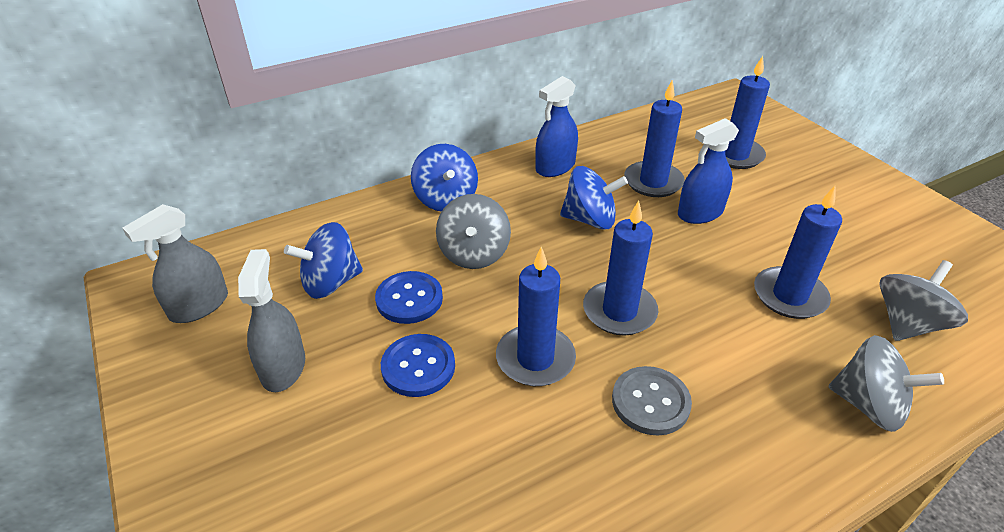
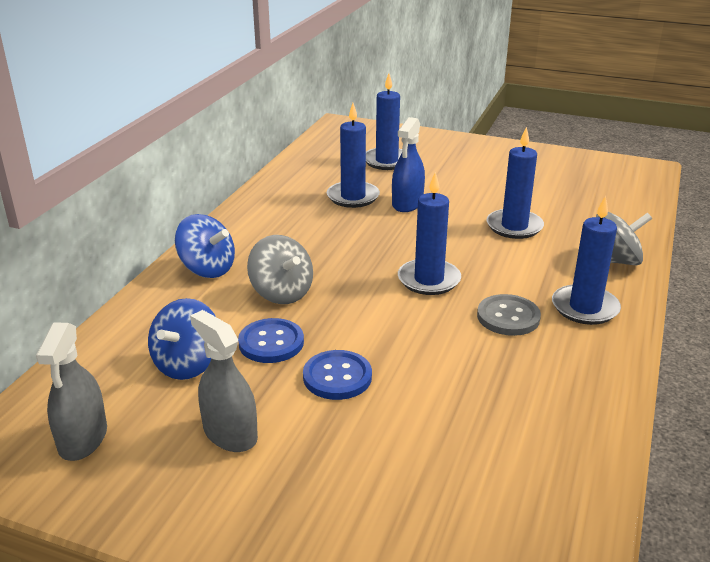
camera: 40 degrees left, 10 degrees down
(535, 359) = (411, 331): blue candle -> blue candle (585, 308)
(555, 167) = (268, 214): blue spray bottle -> none
(590, 219) = (339, 237): blue spinning top -> none
(908, 323) = (587, 213): grey spinning top -> none

